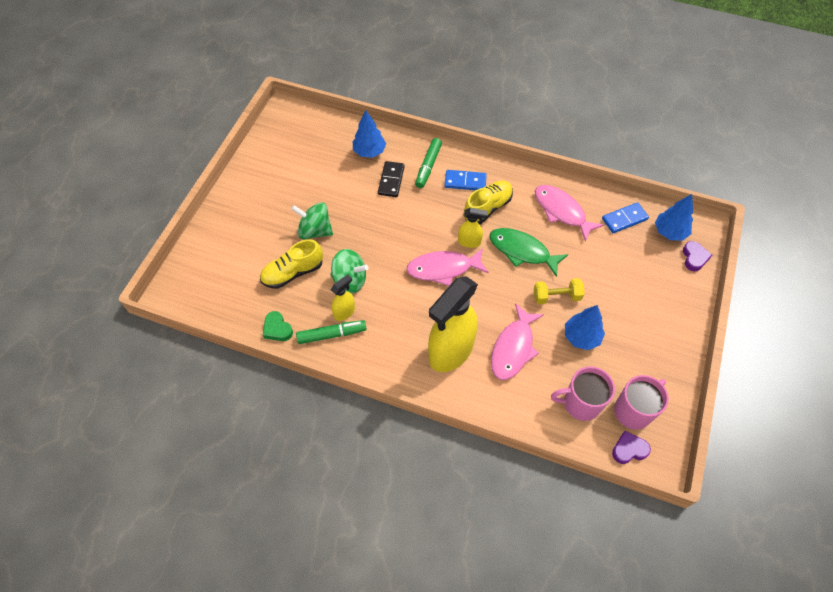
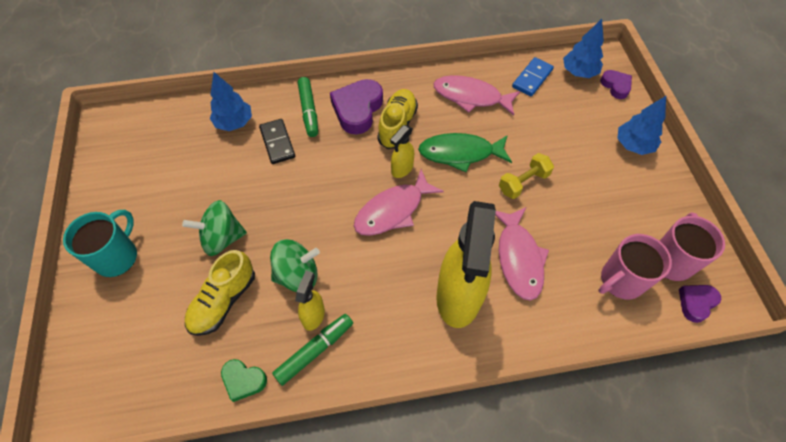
camera: 30 degrees left, 0 degrees up
(243, 210) = (117, 256): none -> turquoise mug
(465, 182) = (357, 109): blue domino -> purple heart
(469, 242) = (402, 169): yellow spray bottle -> yellow spray bottle turned 150 degrees clockwise
(581, 337) = (574, 211): blue tree -> blue tree (633, 145)

